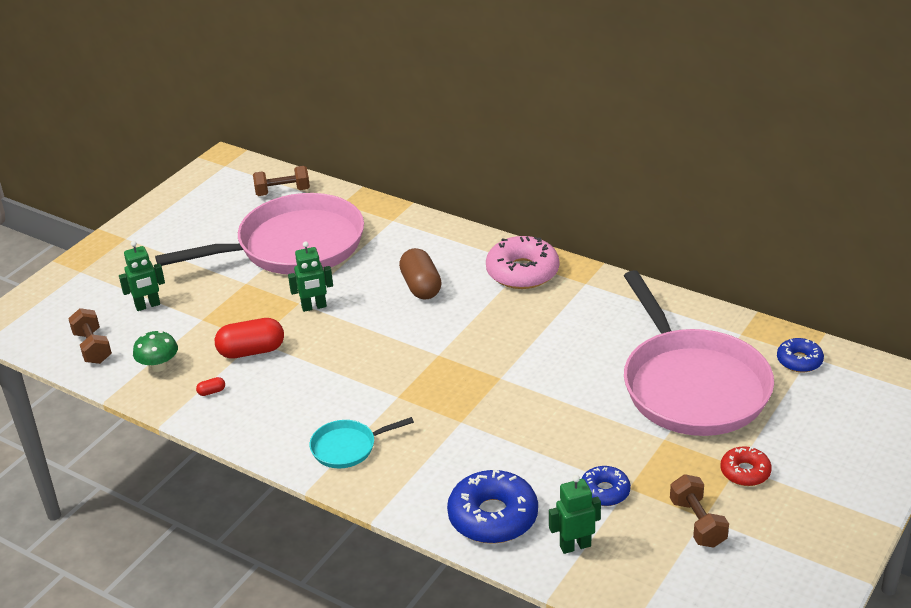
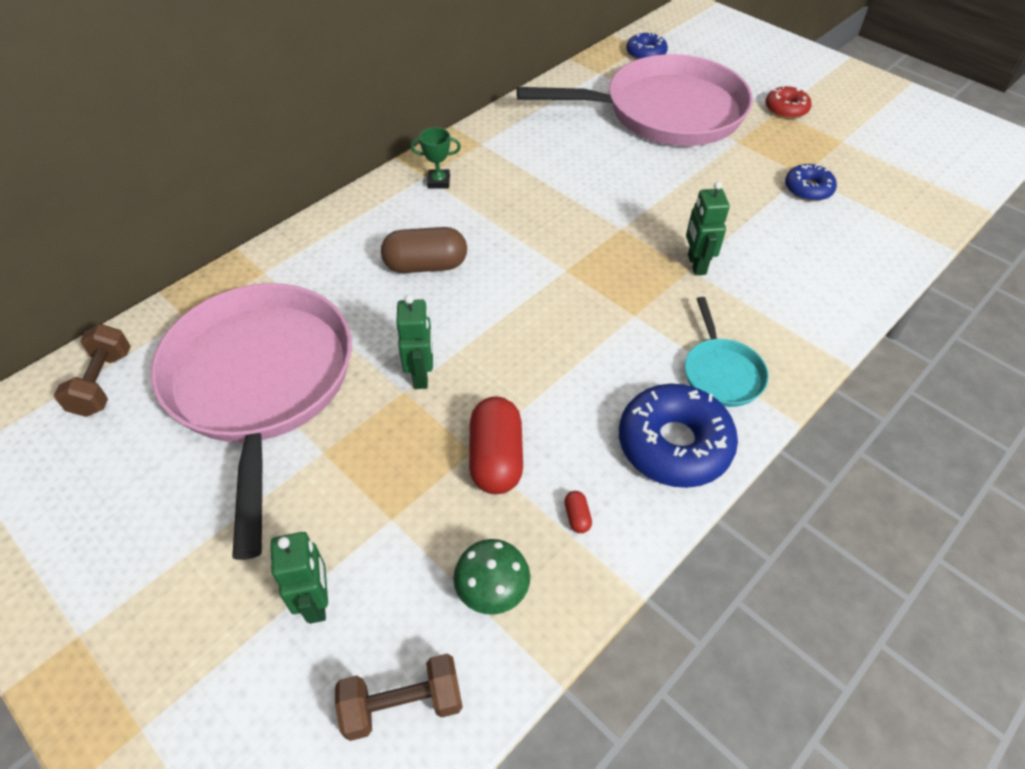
camera: 80 degrees left, 15 degrees up
(493, 517) = (843, 268): blue donut -> blue donut (674, 444)
(522, 272) = (438, 182): pink donut -> green trophy
(575, 546) = (882, 220): green robot -> green robot (696, 264)
(697, 523) = (850, 145): brown dumbbell -> none

